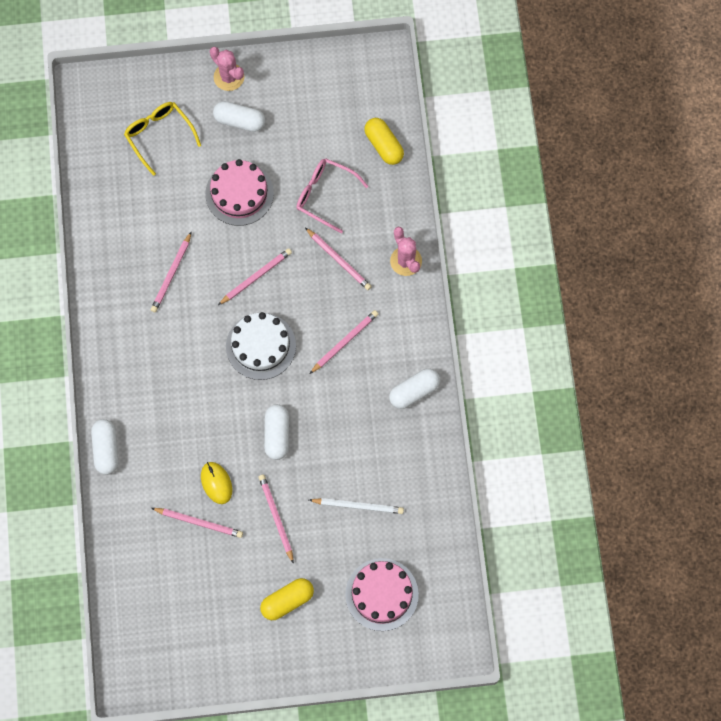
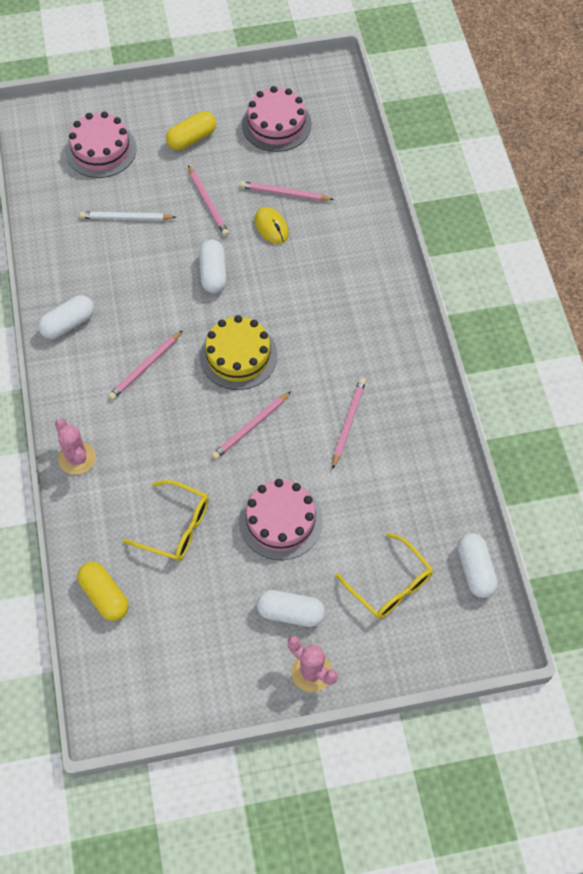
camera: 175 degrees right, 10 degrees down
(106, 449) = (389, 248): white capsule -> white capsule (475, 570)
(197, 612) = (276, 124): none -> pink cake
(261, 346) = (238, 356): white cake -> yellow cake
(325, 195) = (176, 527): pink glasses -> yellow glasses
(339, 260) = (155, 453): pink pencil -> none

